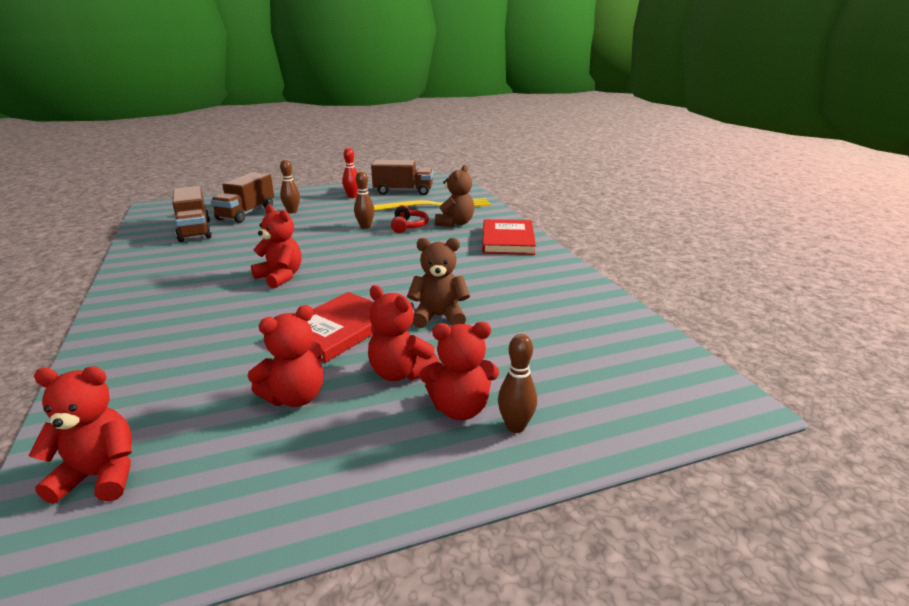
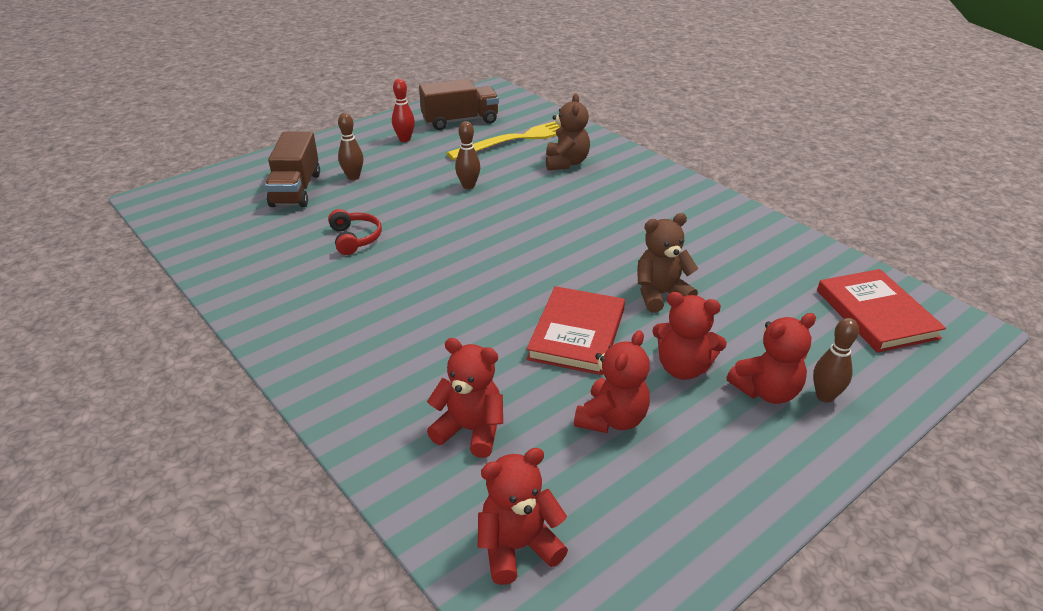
camera: 20 degrees left, 10 degrees up
(195, 231) = (259, 230): brown truck -> none
(280, 277) = (444, 279): red teddy bear -> red teddy bear (470, 430)
(408, 226) = (517, 176): red headphones -> red headphones (355, 239)
(507, 240) = (643, 178): red book -> red book (876, 314)

